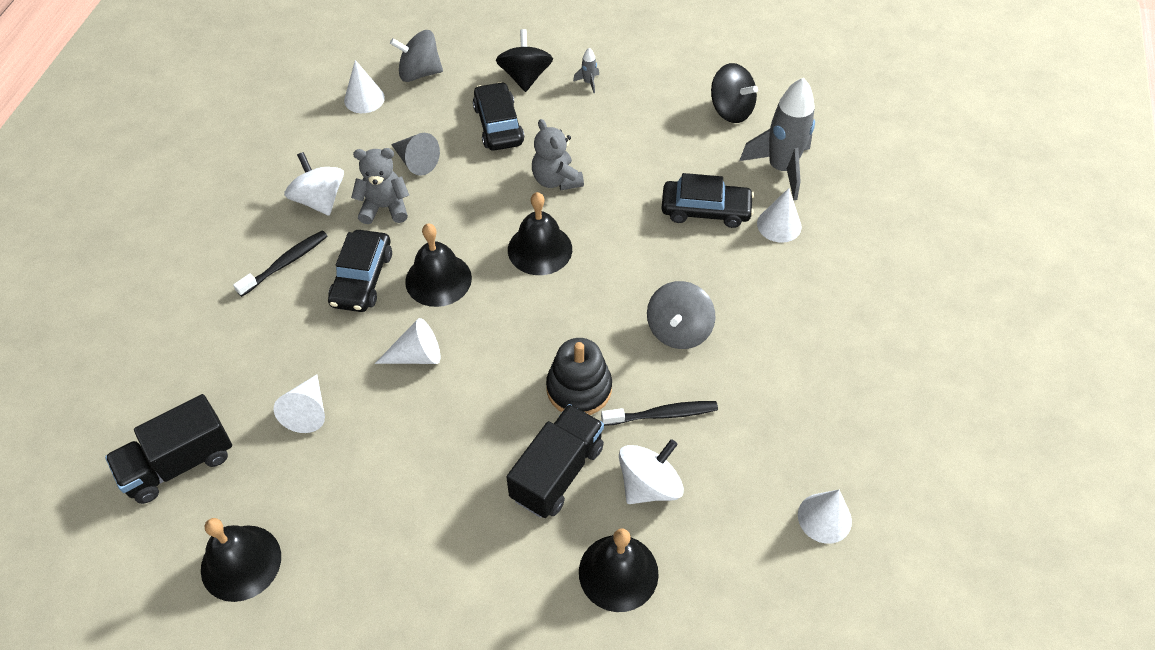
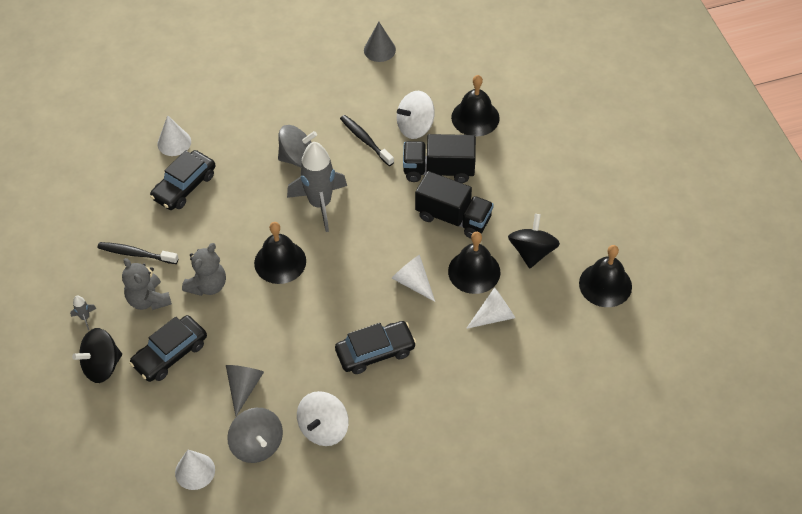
camera: 120 degrees left, 0 degrees up
(179, 463) = (579, 360): black truck -> black truck (453, 217)
(285, 263) = (395, 409): black toothbrush -> black toothbrush (136, 254)
(384, 207) = (303, 379): grey teddy bear -> grey teddy bear (148, 300)
(419, 73) = (139, 448): grey spinning top -> grey spinning top (257, 445)
(438, 279) = (345, 306): black bell -> black bell (474, 271)
(579, 388) = (376, 187): black stacking toy -> none
(649, 485) = (415, 127): white spinning top -> white spinning top turned 45 degrees counterclockwise
(705, 210) = (184, 186): black car -> black car turned 120 degrees counterclockwise
(731, 110) = (69, 213): black spinning top -> black spinning top (532, 252)
(781, 169) = (117, 161): grey rocket -> grey rocket (320, 204)
(824, 518) = (379, 50): white cone -> grey cone

